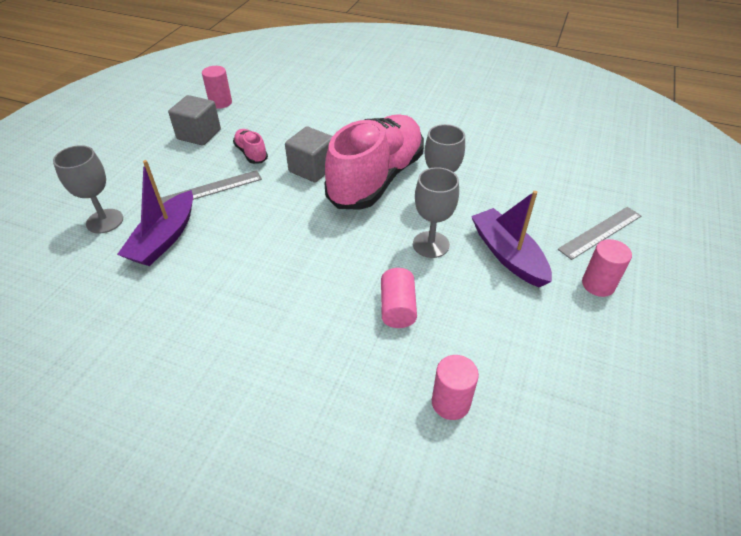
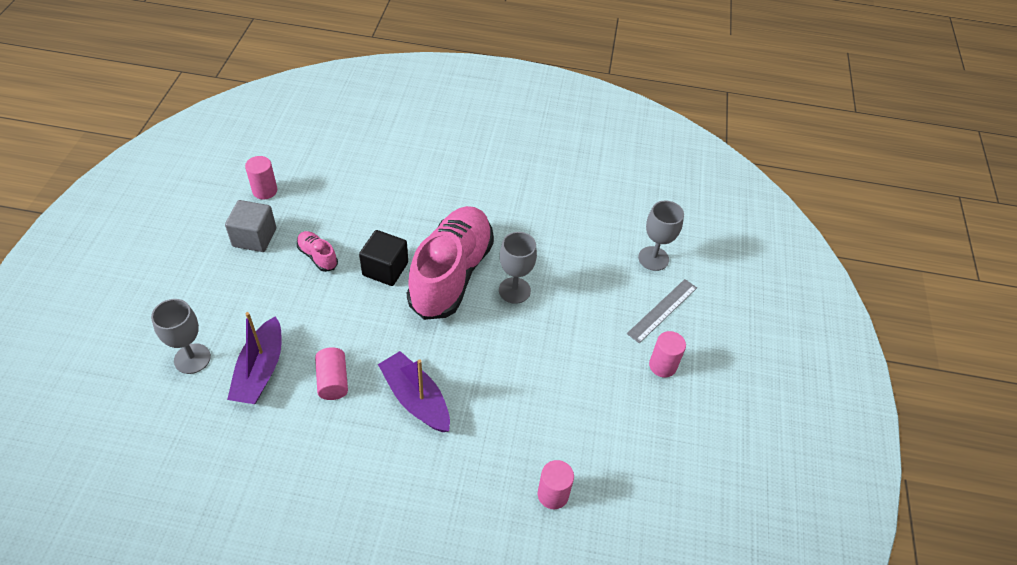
camera: 15 degrees left, 5 degrees up
(212, 189) = (290, 306): grey ruler -> none
(312, 169) = (385, 269): grey cube -> black cube
(397, 308) = (496, 414): pink cylinder -> pink cylinder (333, 381)
(431, 244) = (515, 343): grey goblet -> grey goblet (653, 258)
(508, 255) = (584, 345): purple boat -> purple boat (416, 399)

